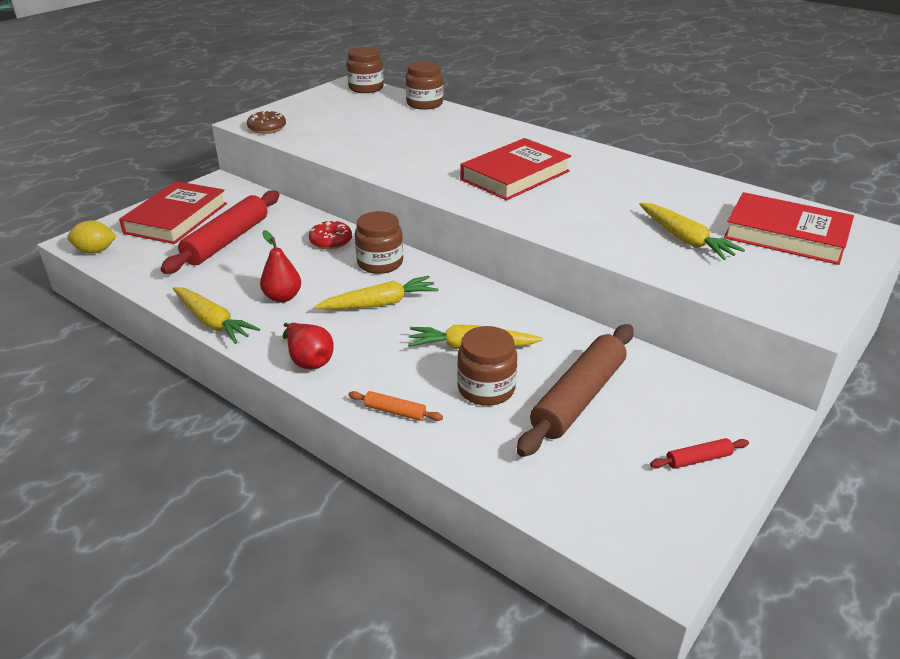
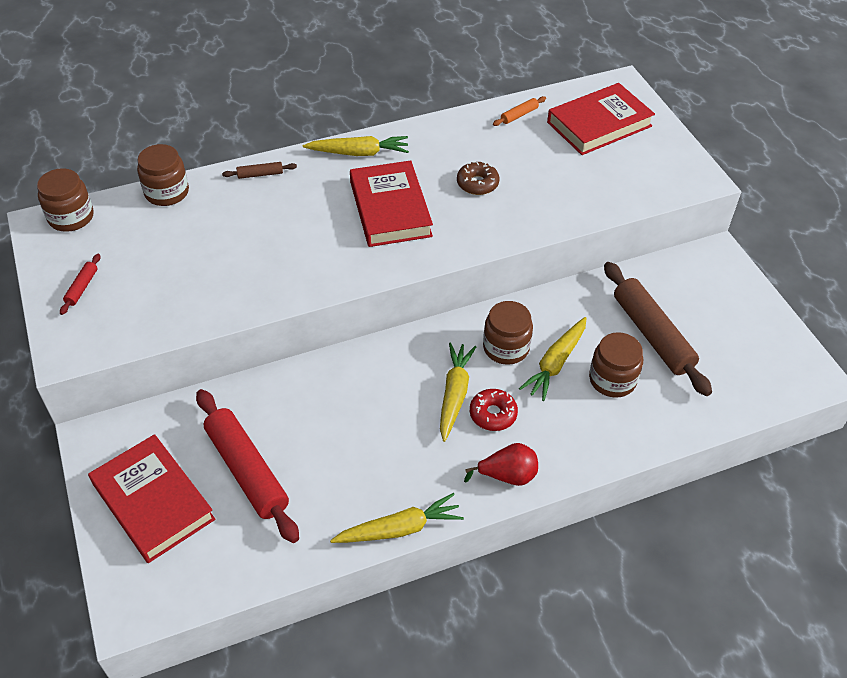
camera: 60 degrees left, 15 degrees up
(95, 251) = (170, 600): yellow lemon -> none
(267, 128) = (105, 341): brown donut -> brown donut (477, 183)
(283, 297) = (394, 460): red pear -> none
(331, 241) = (317, 386): red donut -> red donut (493, 414)
(380, 263) = (387, 366): brown jar -> brown jar (506, 348)
(395, 411) = (608, 445): orange rolling pin -> orange rolling pin (519, 115)
(484, 123) = (260, 174): none -> brown rolling pin
(685, 239) = (570, 175): yellow carrot -> yellow carrot (359, 153)
(698, 459) = (742, 311): red rolling pin -> red rolling pin (82, 287)

